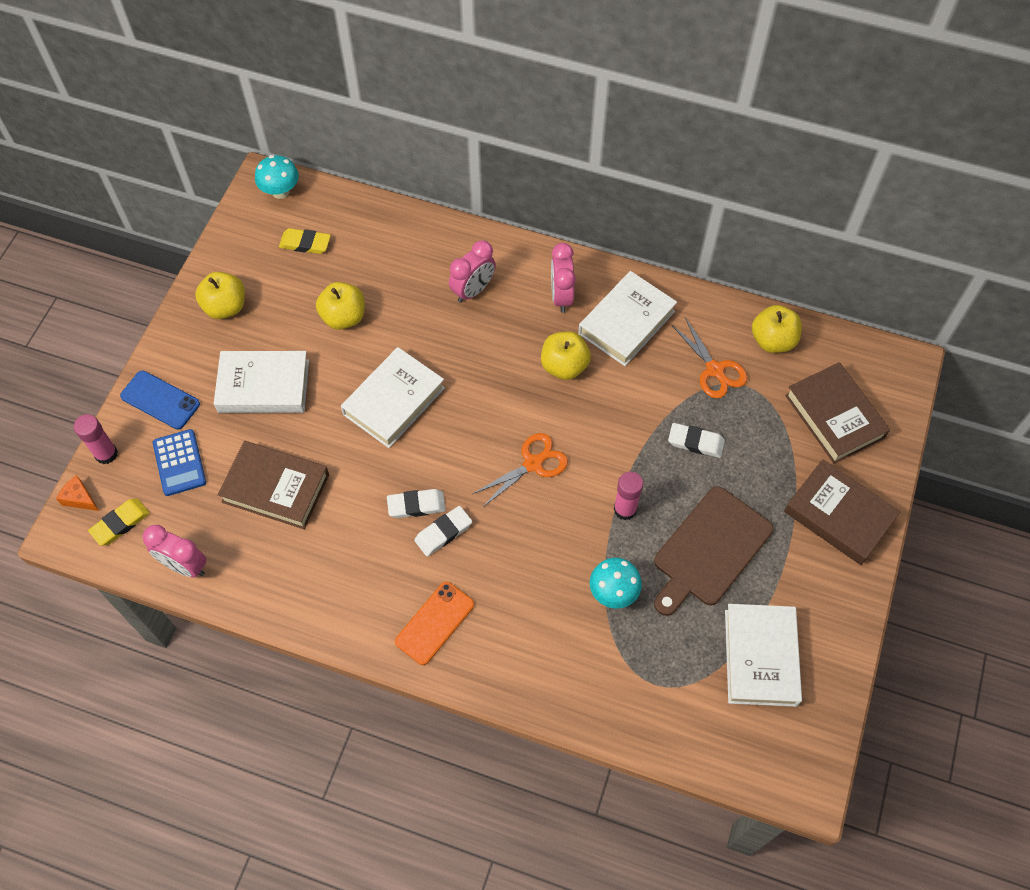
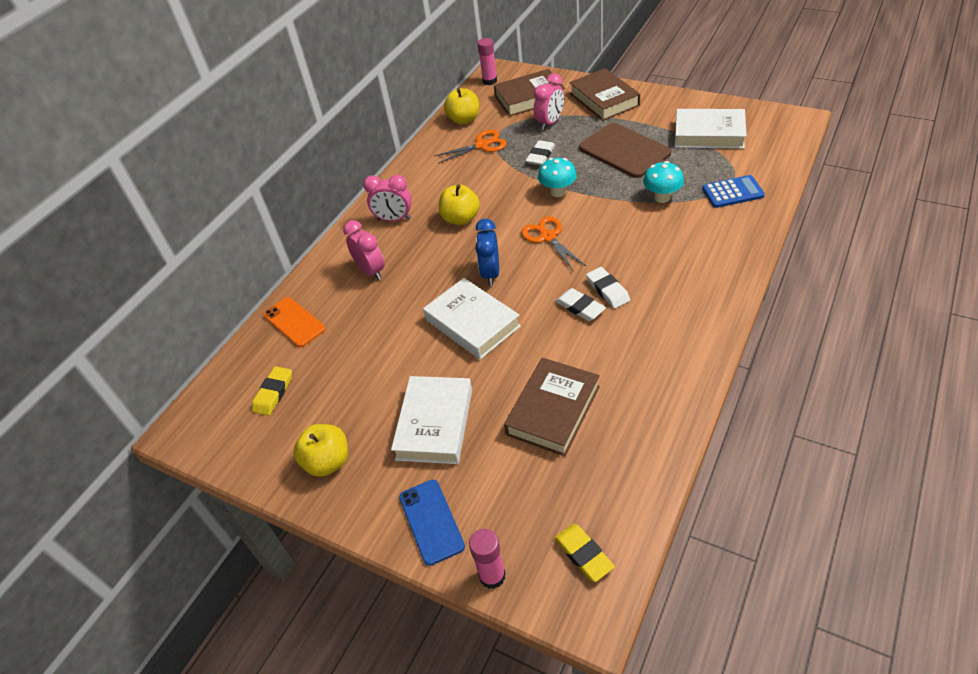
camera: 75 degrees left, 15 degrees down
(80, 498) = (548, 602): orange cheese -> none
(160, 400) = (431, 521): blue phone -> blue phone turned 60 degrees counterclockwise
(179, 463) = (513, 498): blue calculator -> blue calculator (732, 192)
(185, 565) = (636, 487): pink clock -> pink clock (550, 123)
(280, 191) = (199, 416): turquoise mushroom -> turquoise mushroom (558, 192)
(343, 317) = (371, 361): yellow apple -> none
(416, 505) = (580, 307): white eraser -> white eraser turned 45 degrees counterclockwise
(435, 623) = (692, 295): orange phone -> orange phone (294, 322)
(470, 409) = (491, 273): none -> blue clock
(625, 509) = (593, 190): pink glue stick -> pink glue stick (489, 81)
(626, 322) = (429, 185): white book -> none
(838, 515) = (604, 99): brown book -> brown book turned 75 degrees counterclockwise

